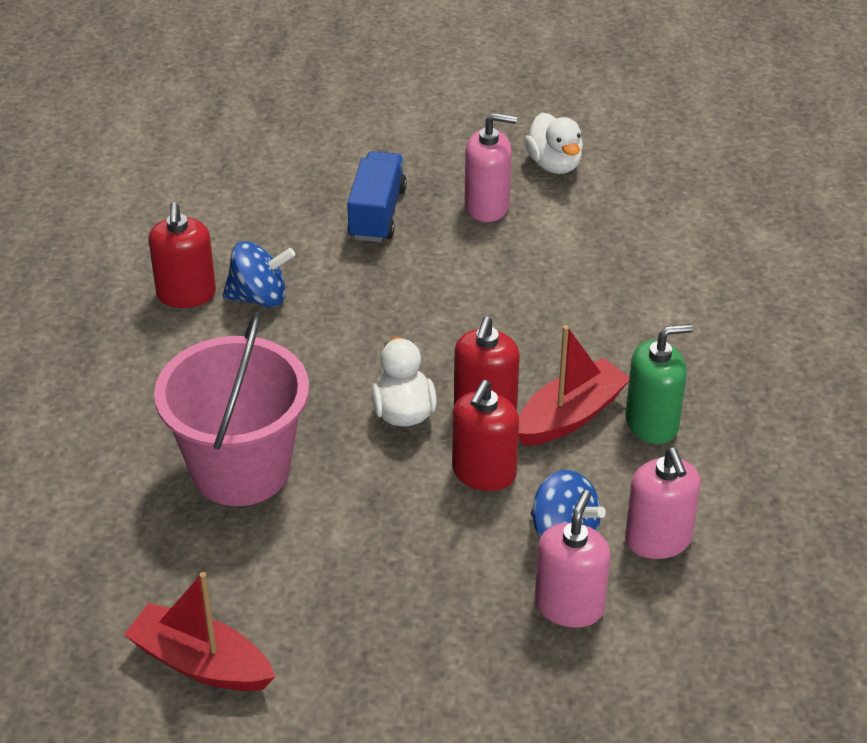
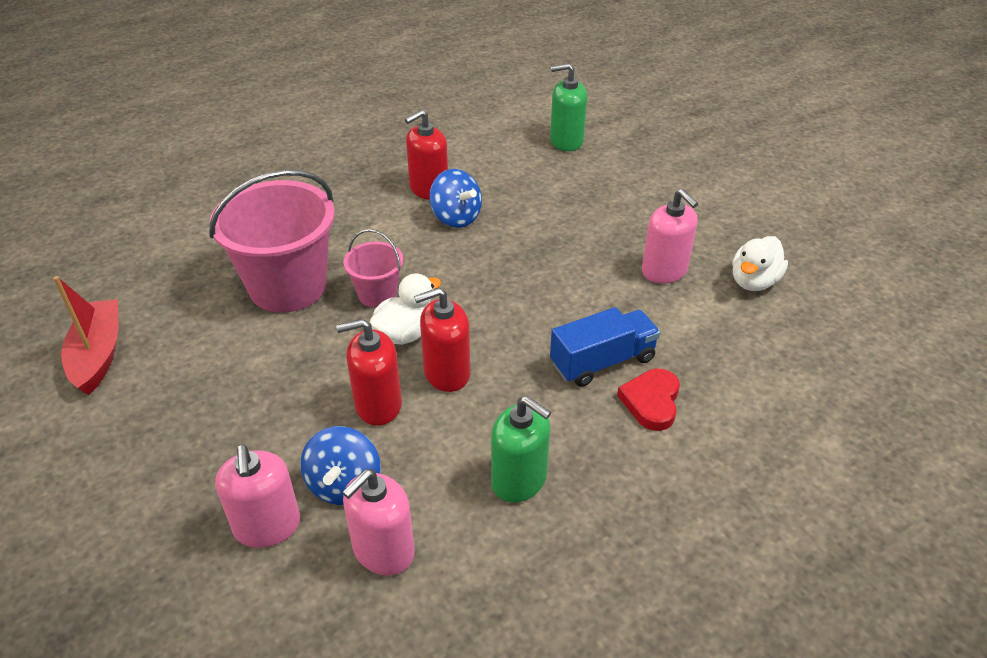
camera: 55 degrees right, 0 degrees up
(217, 158) = (566, 141): none -> green soap dispenser
(324, 407) = (377, 294): none -> pink bucket
(377, 213) = (593, 226): blue truck -> blue truck (602, 361)
(569, 606) = (267, 526): pink soap dispenser -> pink soap dispenser turned 90 degrees clockwise
(570, 416) = (481, 424): red boat -> none
(636, 302) = (651, 402): none -> red heart

